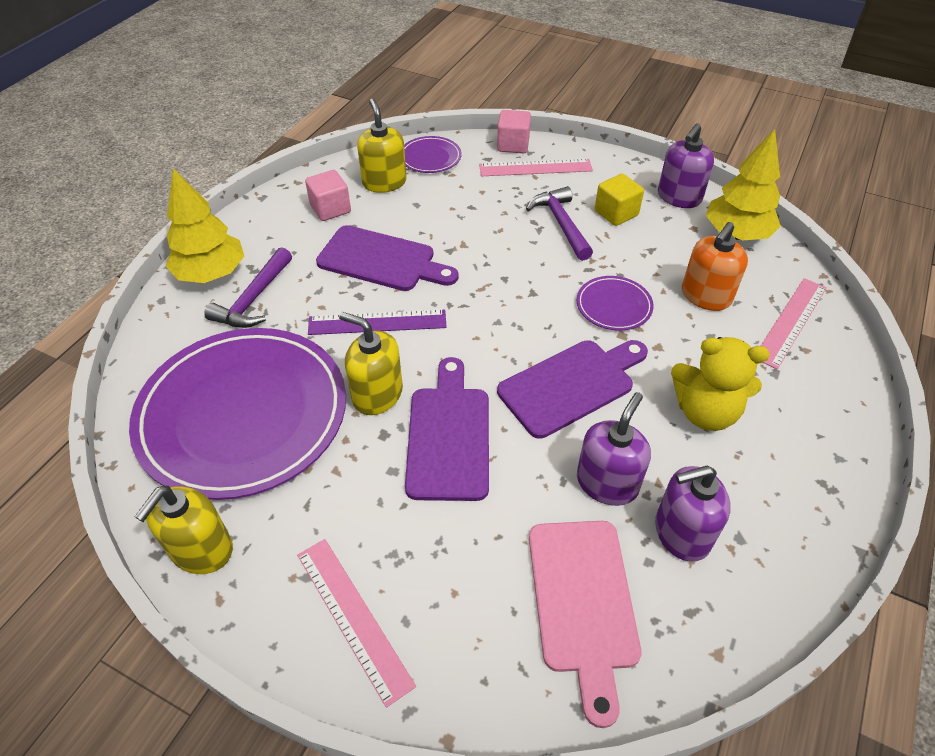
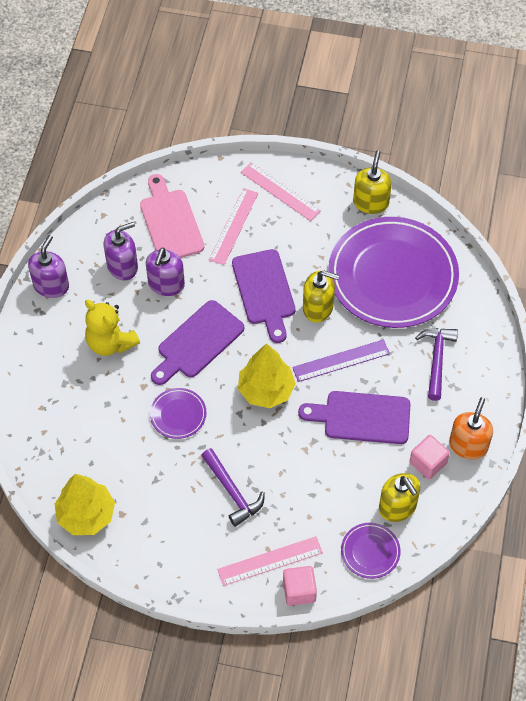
camera: 165 degrees right, 10 degrees up
(211, 274) = (480, 374): yellow tree -> yellow tree (266, 390)
(616, 213) = (188, 516): yellow cube -> none
(679, 197) = (136, 551): purple soap dispenser -> purple soap dispenser (51, 285)
(705, 296) = (111, 440): orange soap dispenser -> orange soap dispenser (468, 445)
(705, 412) = (110, 343): yellow teddy bear -> yellow teddy bear turned 135 degrees counterclockwise
(791, 322) = (50, 430): pink ruler -> pink ruler (233, 226)

